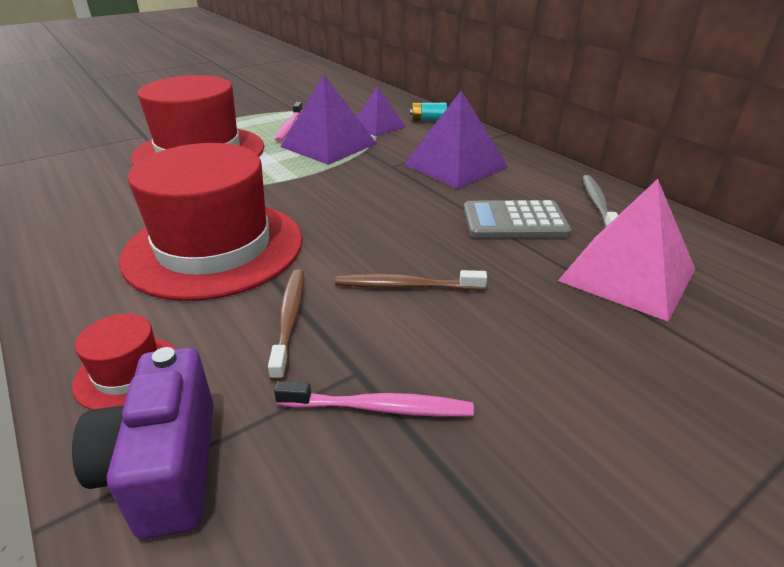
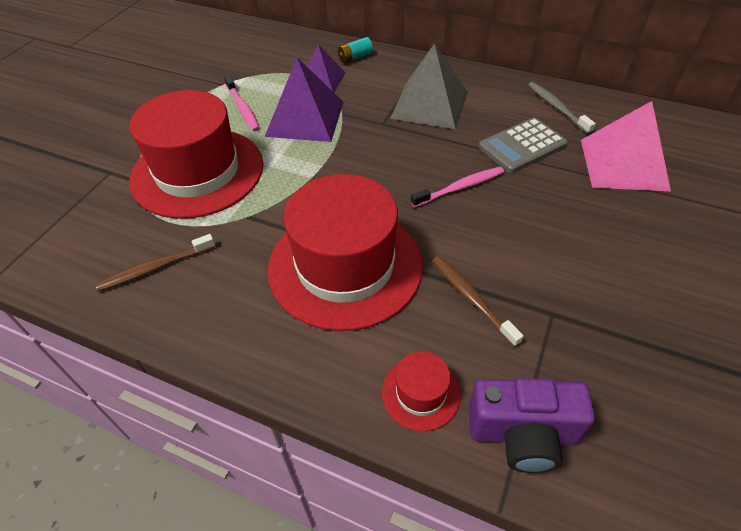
camera: 30 degrees left, 15 degrees up
(165, 468) = (522, 434): purple camera -> purple camera turned 45 degrees counterclockwise
(378, 407) = (588, 330): pink toothbrush -> pink toothbrush (459, 188)
(406, 286) = (512, 235): brown toothbrush -> brown toothbrush (156, 267)
(455, 165) = (429, 104): purple pyramid -> grey pyramid

